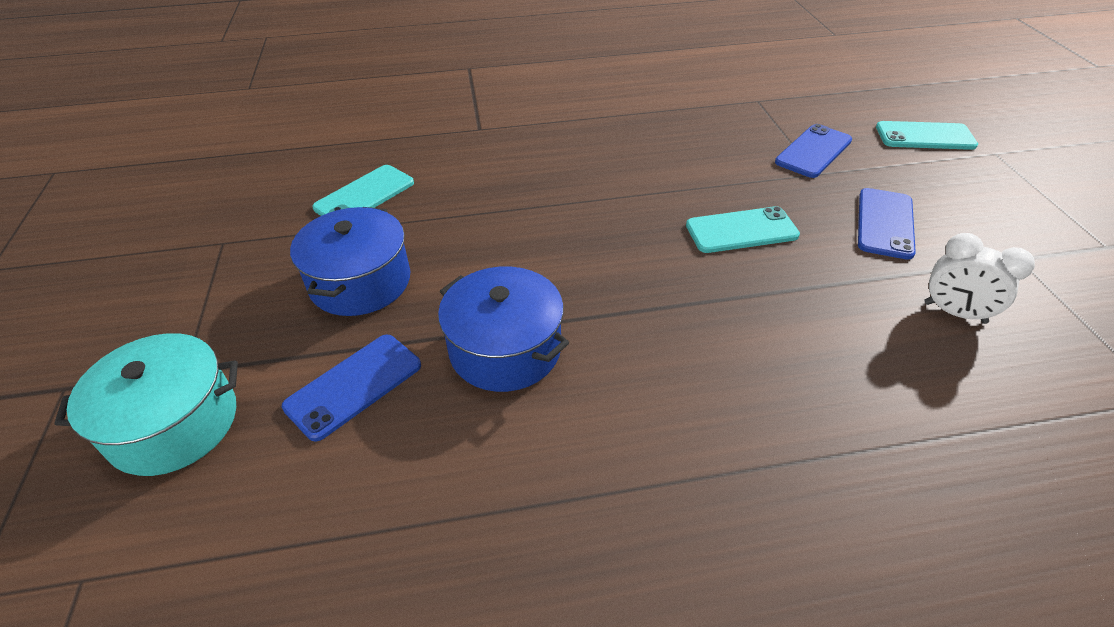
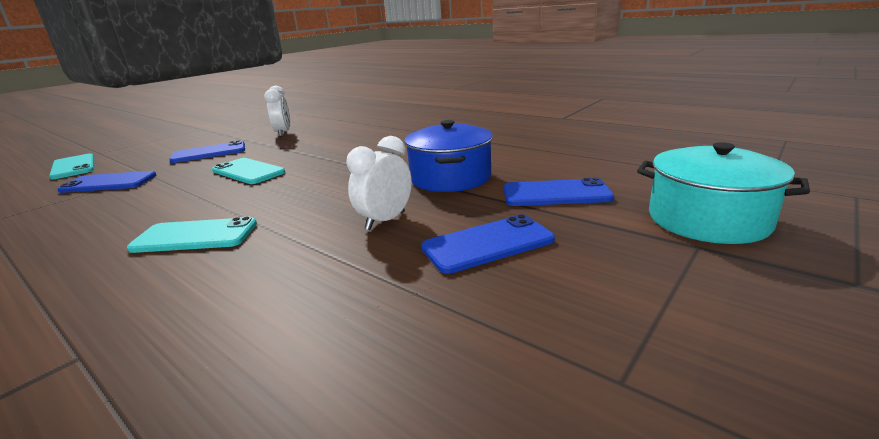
camera: 130 degrees left, 20 degrees down
(360, 282) = (487, 244): blue pot -> blue phone
(365, 195) = (362, 337): turquoise phone -> turquoise phone (195, 236)
(473, 258) = (385, 221): none -> white clock

